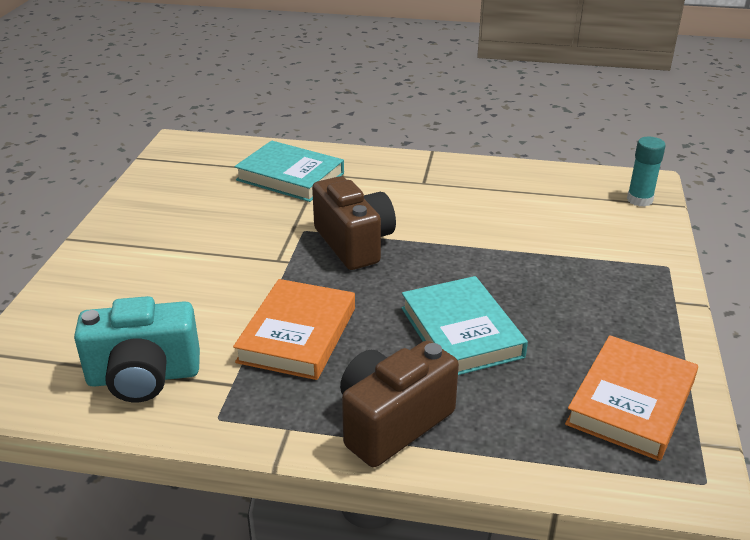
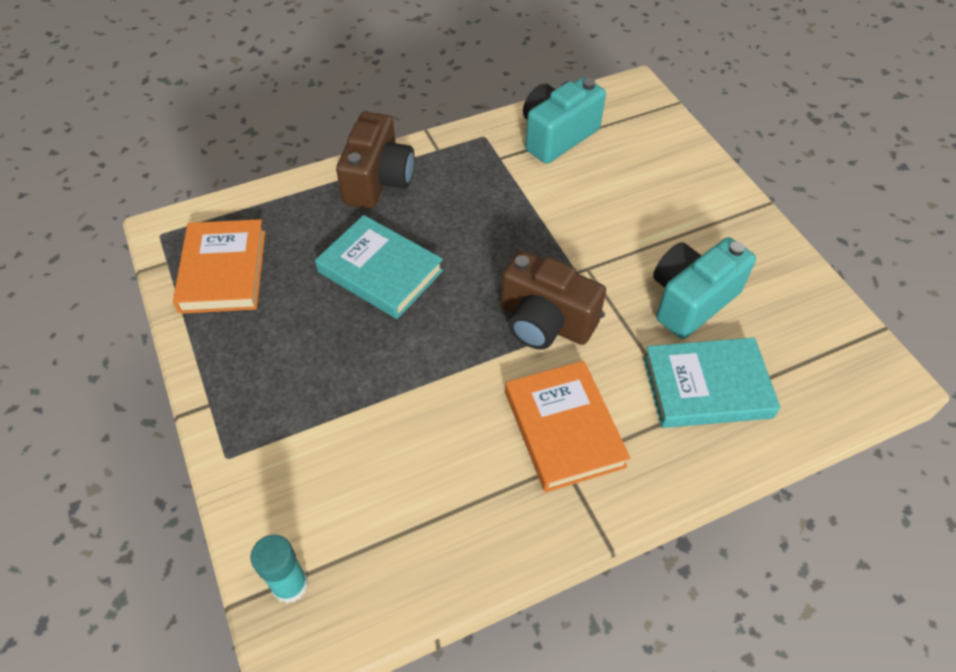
camera: 145 degrees right, 20 degrees up
(232, 213) = (691, 300): none -> turquoise camera
(297, 335) = (496, 209): orange book -> orange book (563, 429)

